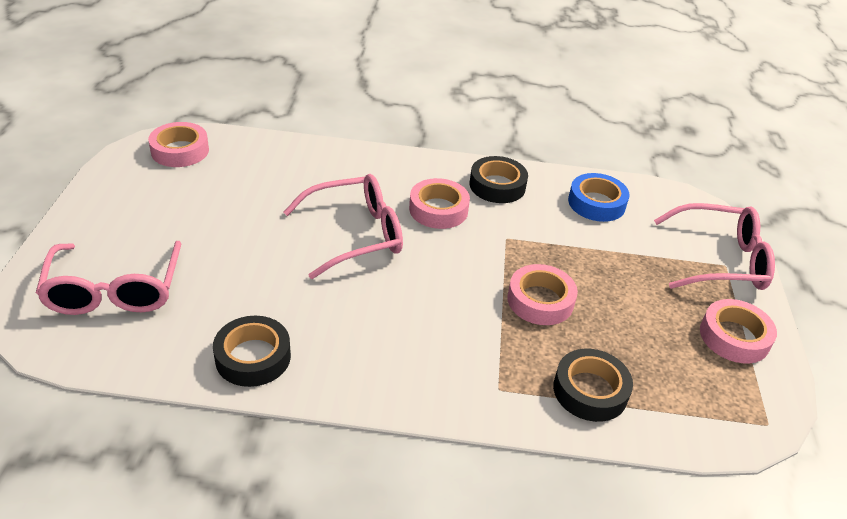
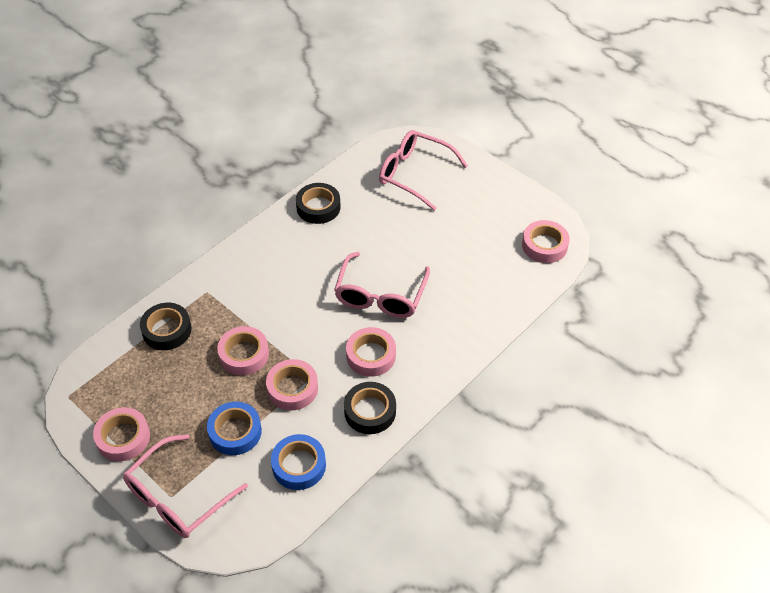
camera: 130 degrees right, 10 degrees up
(533, 244) = (292, 388): none -> pink tape
(621, 258) = (235, 432): none -> blue tape

